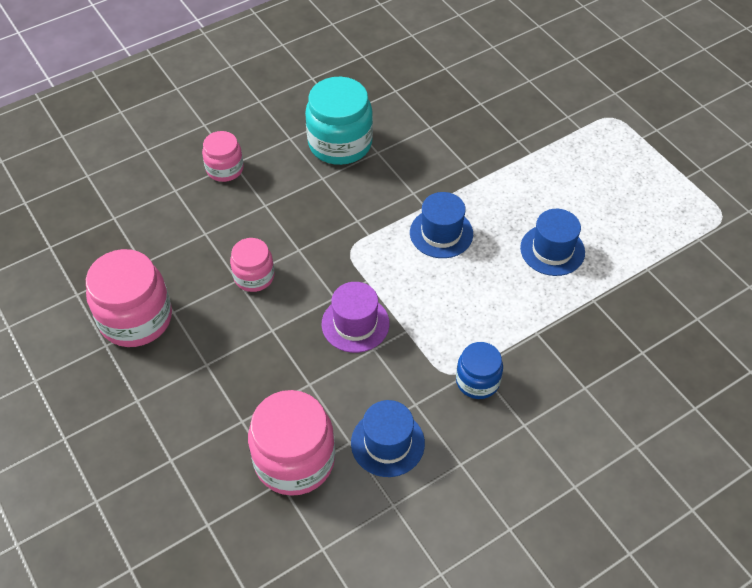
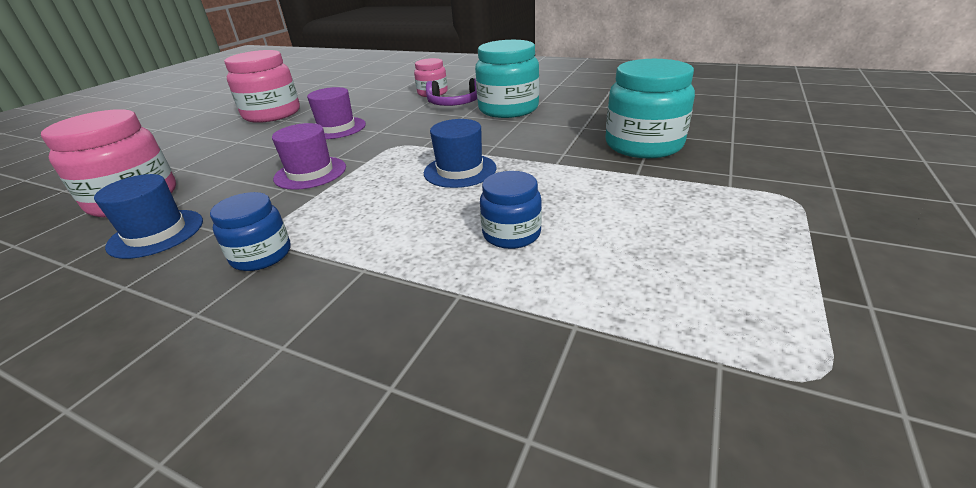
camera: 60 degrees right, 20 degrees down
(254, 276) = (337, 128): pink jar -> purple hat
(281, 169) = (454, 103): none -> purple headphones
(493, 120) = (643, 145): none -> turquoise jar
(552, 250) = (511, 234): blue hat -> blue jar

